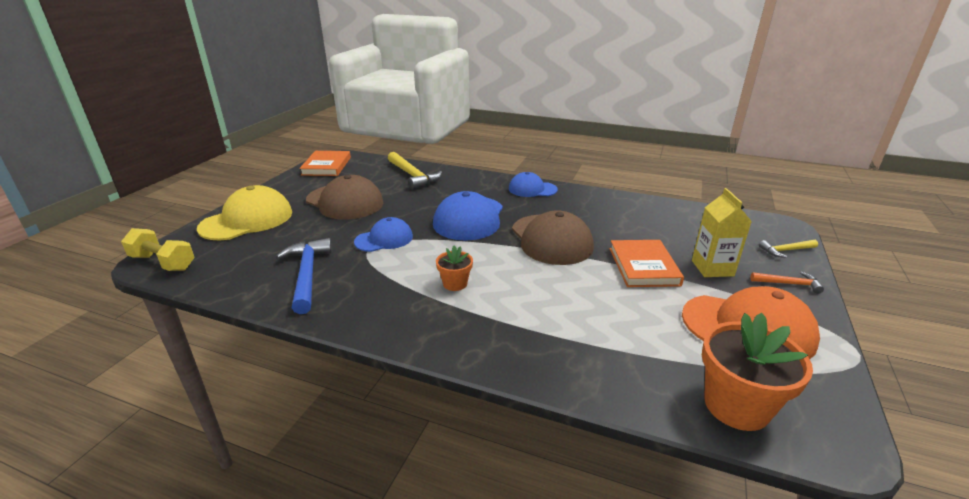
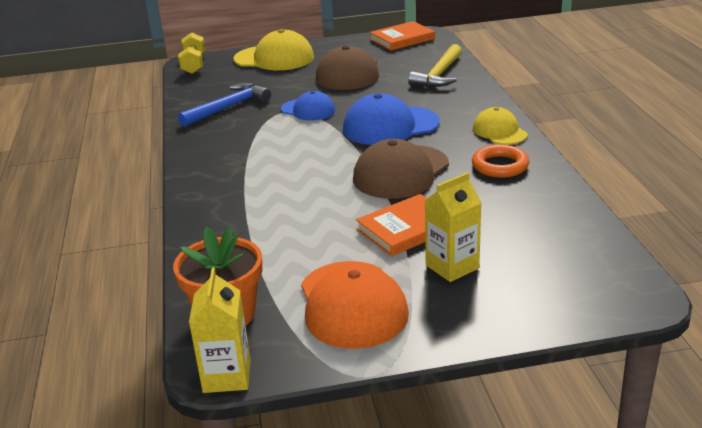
camera: 60 degrees right, 0 degrees up
(455, 283) = (275, 158): orange flower pot -> none
(532, 189) = (499, 131): blue cap -> yellow cap
(582, 205) = (500, 166): none -> orange ring
(786, 250) = (564, 308): yellow hammer -> none
(788, 284) = (475, 318): orange hammer -> none
(852, 440) = (227, 376): none -> yellow carton

